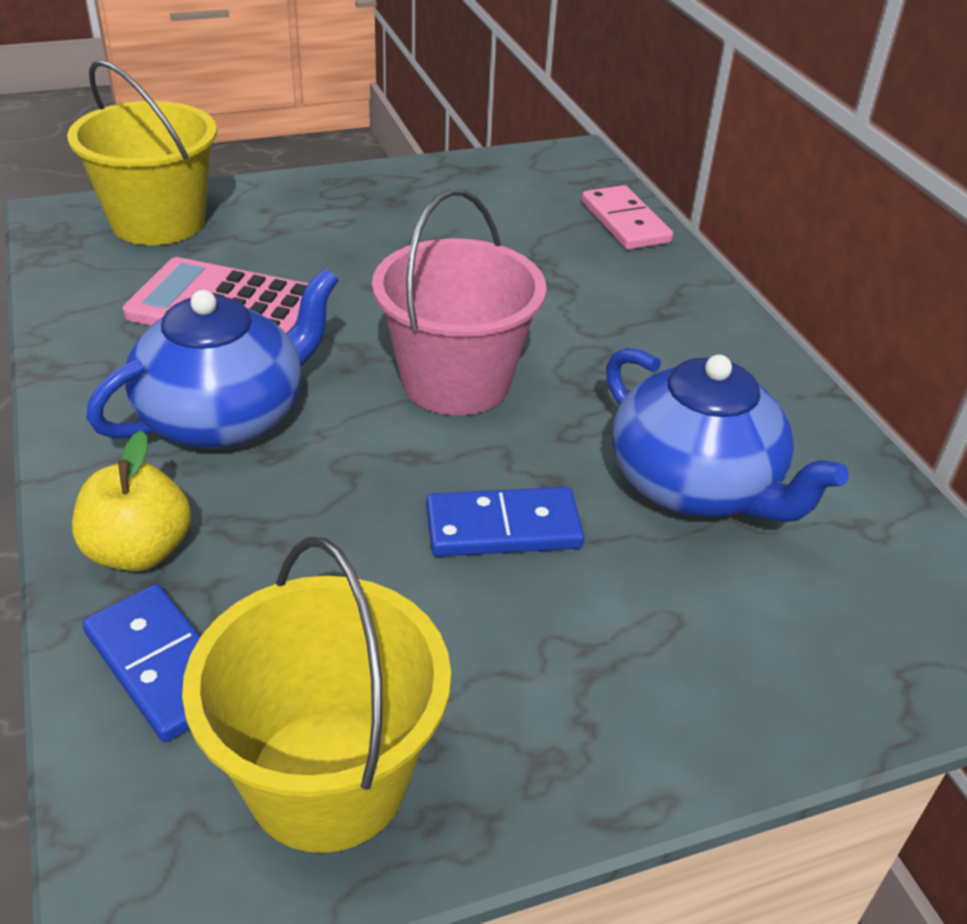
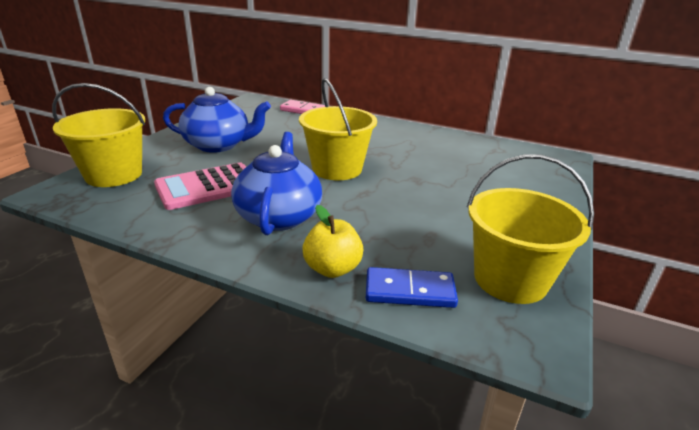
camera: 45 degrees left, 10 degrees down
(456, 381) = (337, 169): pink bucket -> yellow bucket
(503, 527) = (425, 195): blue domino -> none
(695, 485) = (448, 161): blue teapot -> blue teapot (218, 145)

